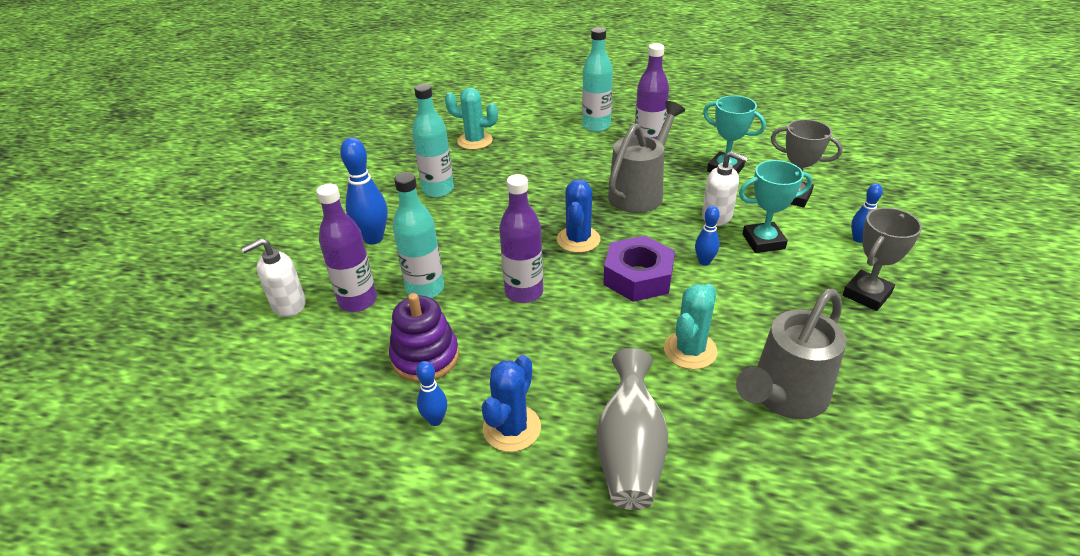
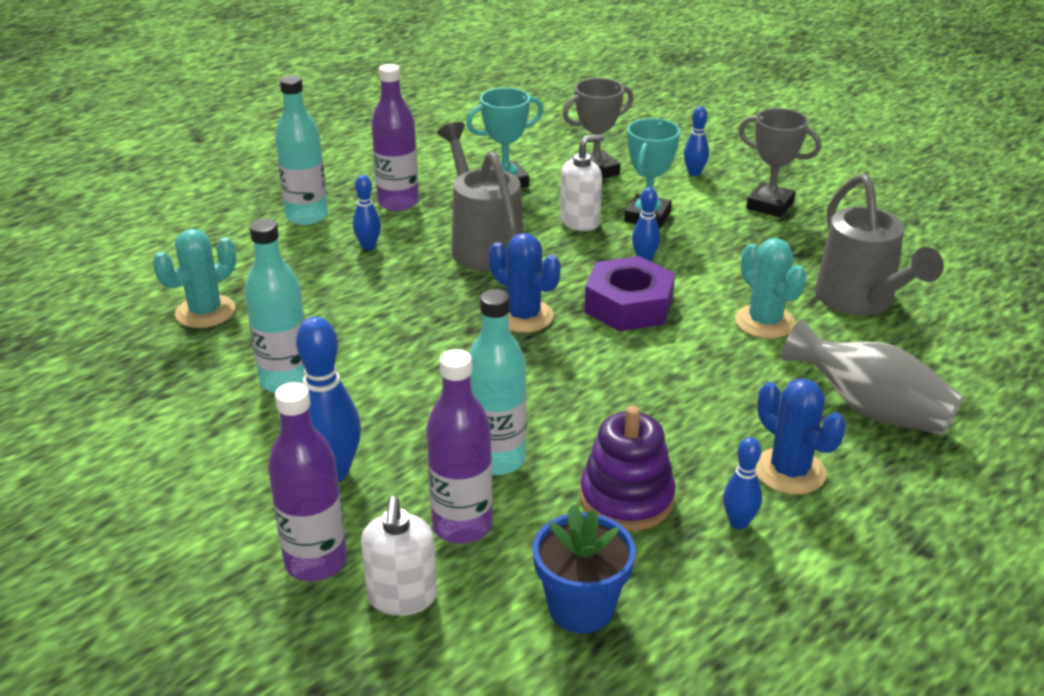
camera: 60 degrees left, 5 degrees down
(313, 376) = (581, 608): none -> blue flower pot
(524, 292) = (580, 387): purple bottle -> purple bottle (316, 562)
(590, 157) = (368, 246): none -> blue bowling pin
(866, 294) = (770, 205): grey trophy -> grey trophy turned 45 degrees counterclockwise

